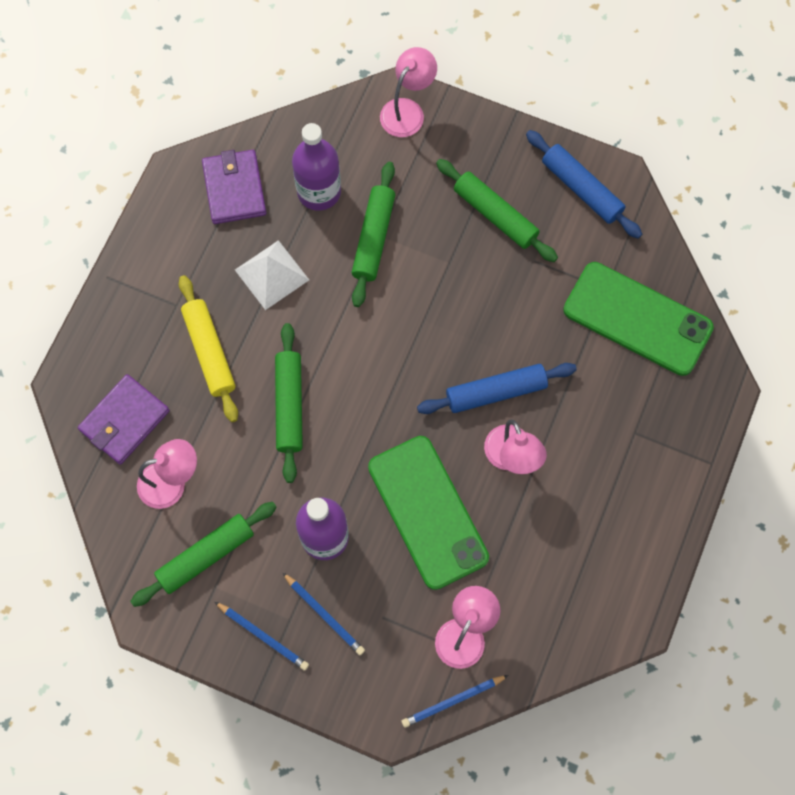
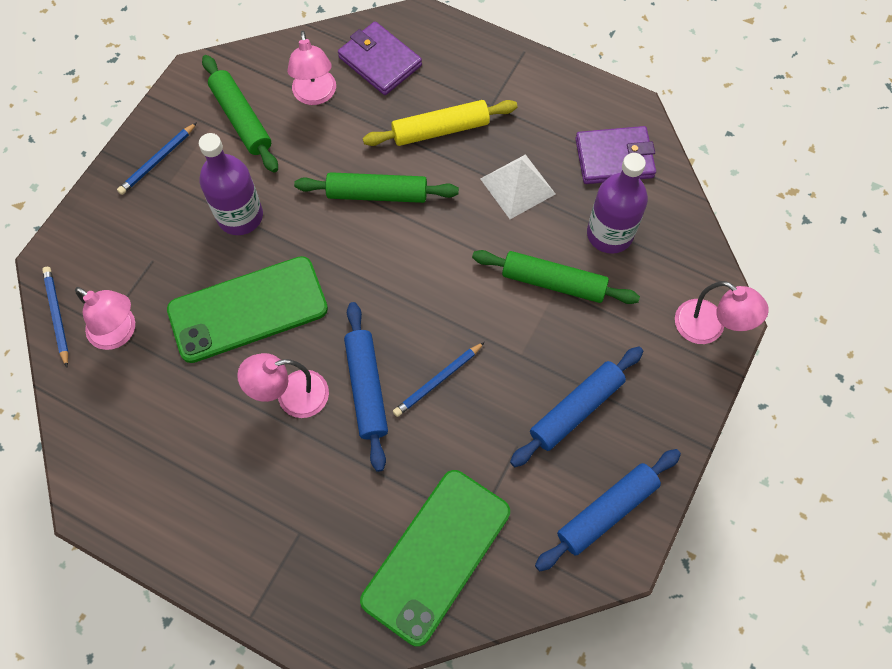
camera: 95 degrees right, 5 degrees down
(324, 614) = (166, 211): blue pencil -> blue pencil (438, 381)
(495, 215) = (576, 409): green rolling pin -> blue rolling pin

